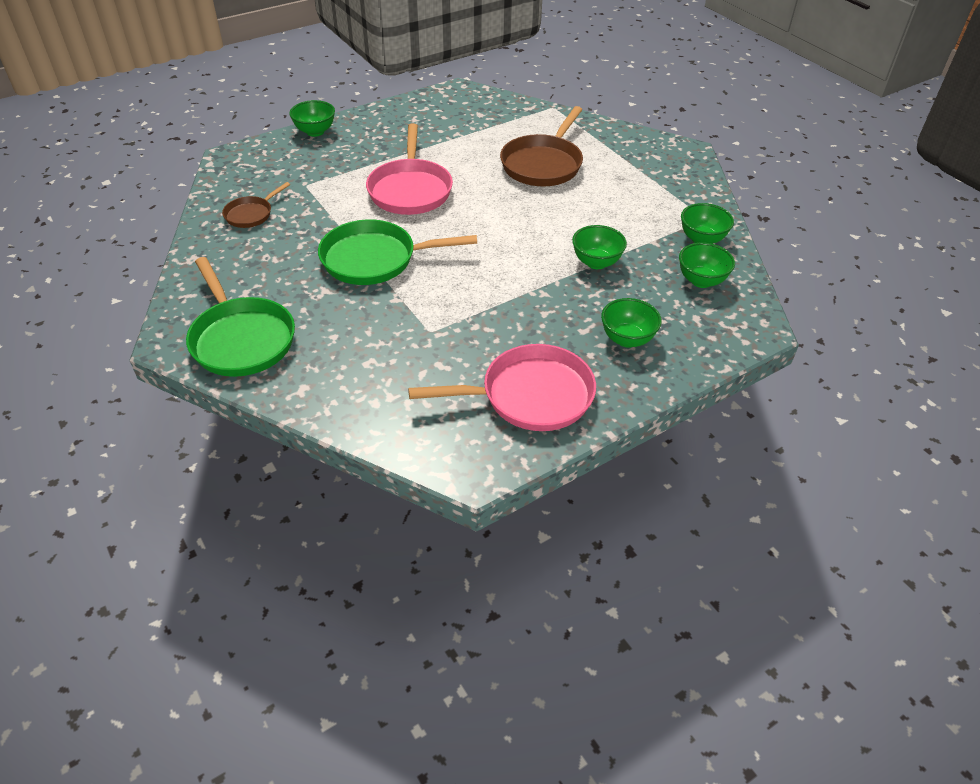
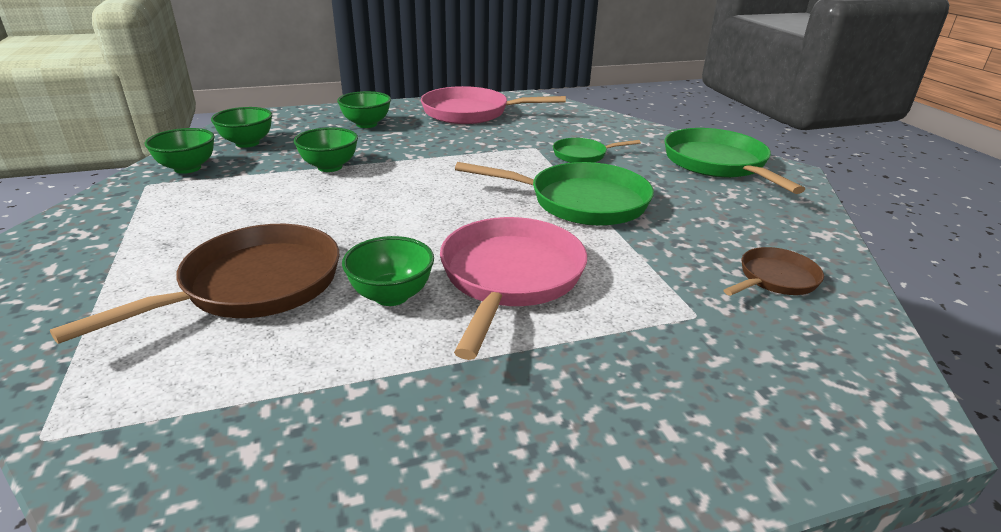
camera: 165 degrees left, 15 degrees down
(315, 132) = (714, 469): green bowl -> green bowl (391, 295)
(378, 327) = (583, 155): none -> green pan

